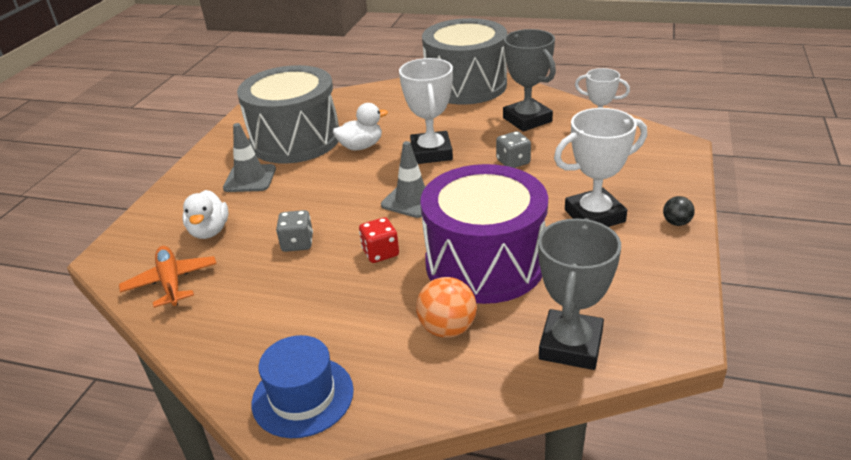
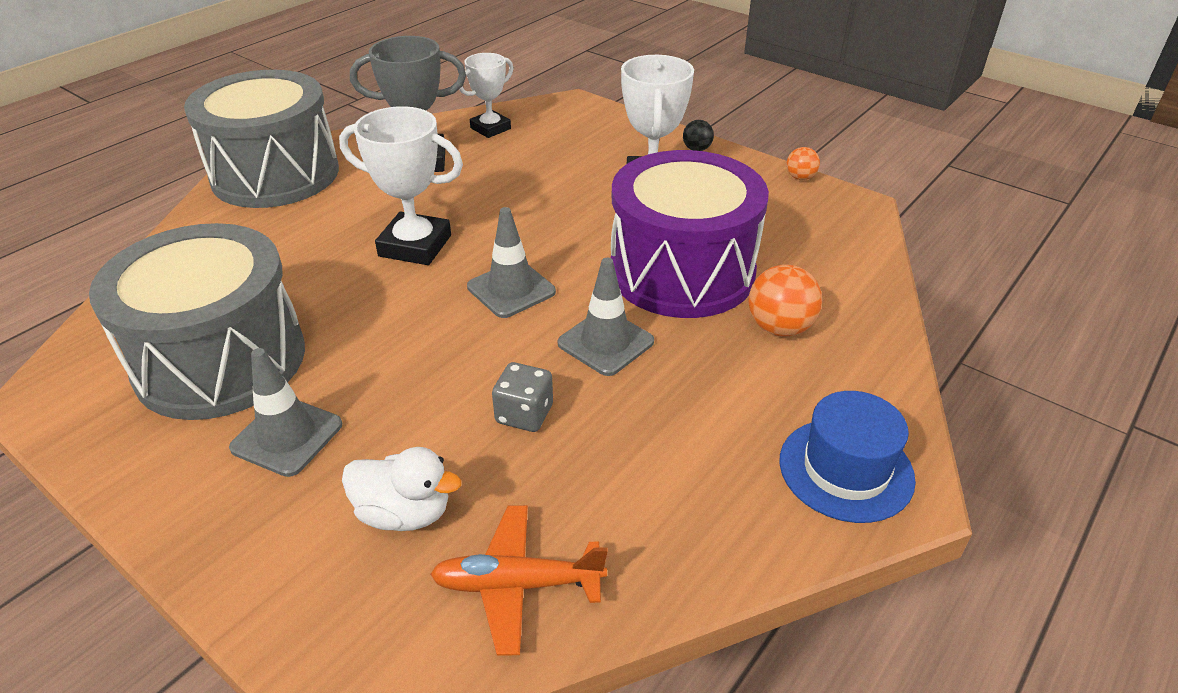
camera: 70 degrees left, 5 degrees up
(361, 146) = (326, 299): white duck -> none
(380, 253) = (605, 342): red dice -> grey traffic cone
(513, 162) = (502, 197): grey dice -> none
(571, 345) = (840, 260): grey trophy -> none
(692, 292) = (800, 177): none -> orange ball

